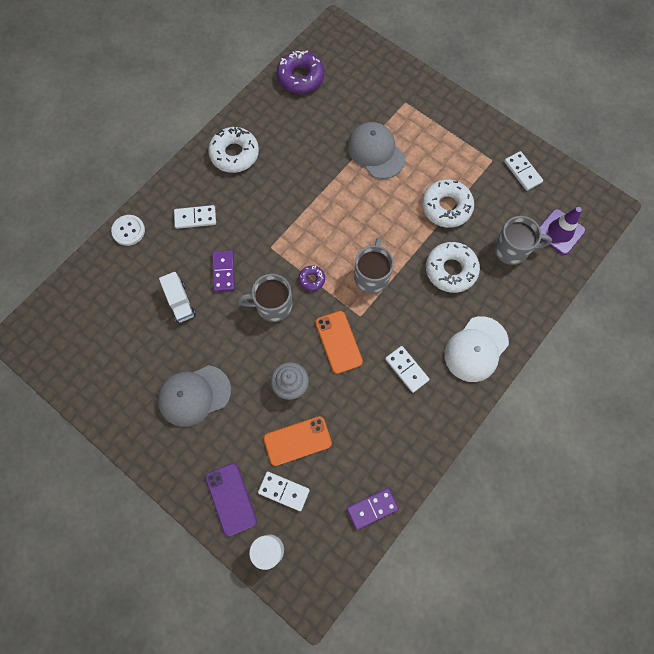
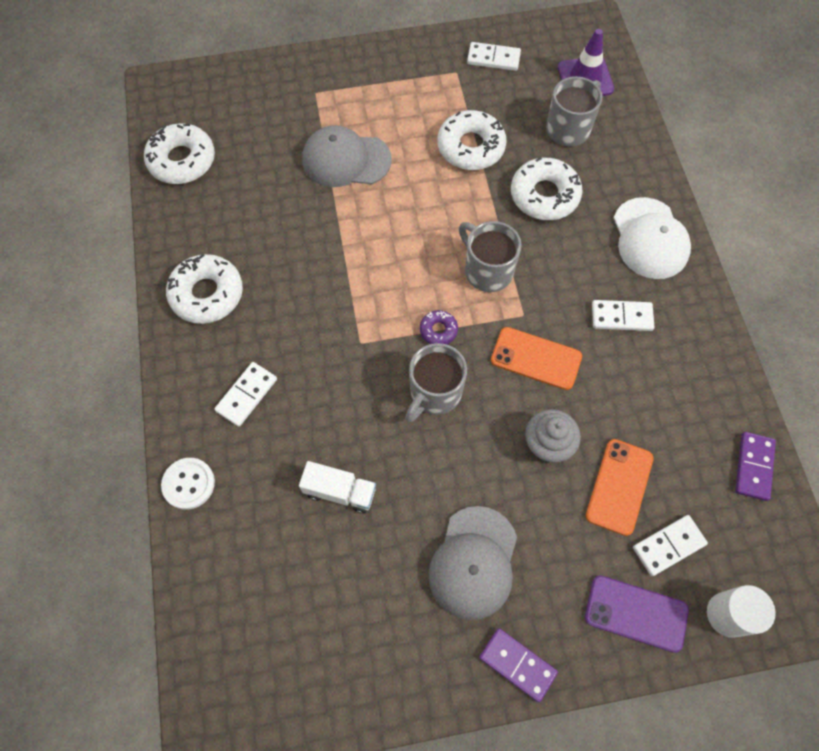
camera: 50 degrees left, 5 degrees down
(224, 272) = (345, 414): purple domino -> purple domino (517, 664)
(300, 77) = (182, 160): purple donut -> white donut

